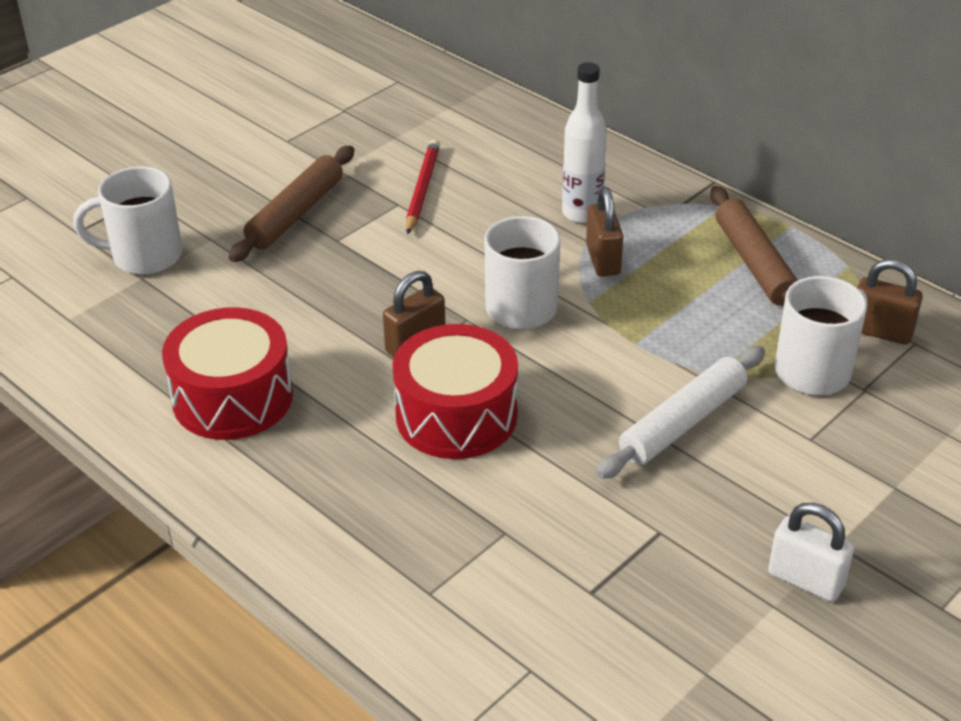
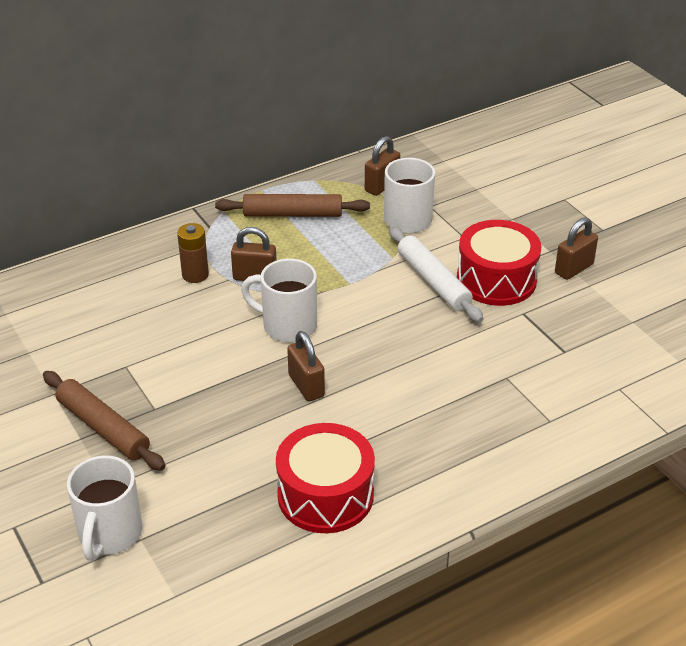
camera: 75 degrees left, 0 degrees up
(422, 189) = (114, 349): red pencil -> none
(456, 415) = (390, 379): red drum -> red drum (496, 279)
(582, 213) = (195, 275): white bottle -> brown battery
(805, 580) = (574, 269): white padlock -> brown padlock

